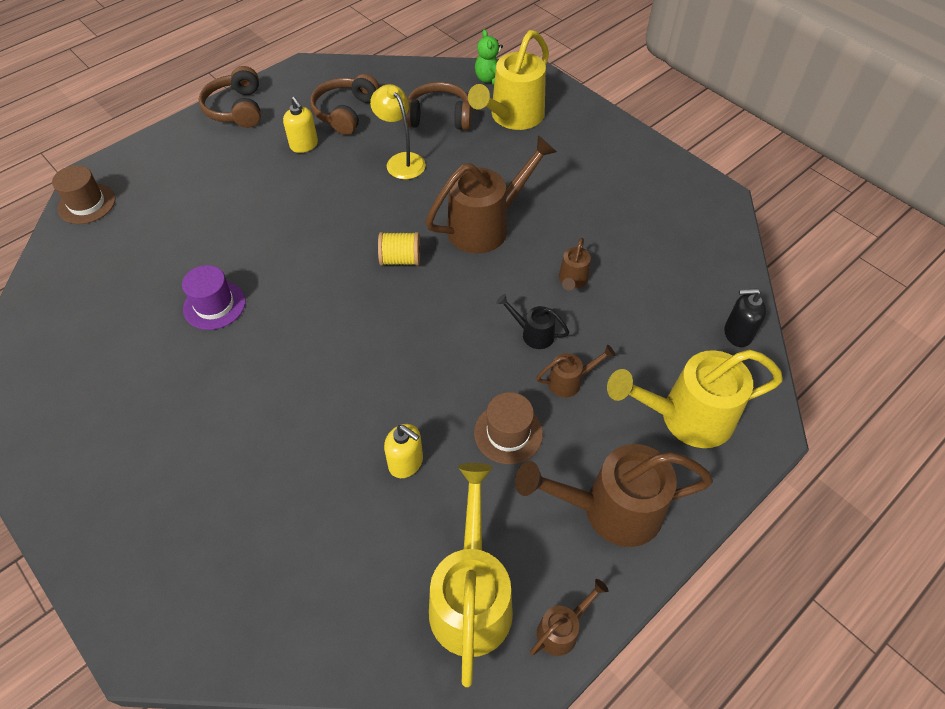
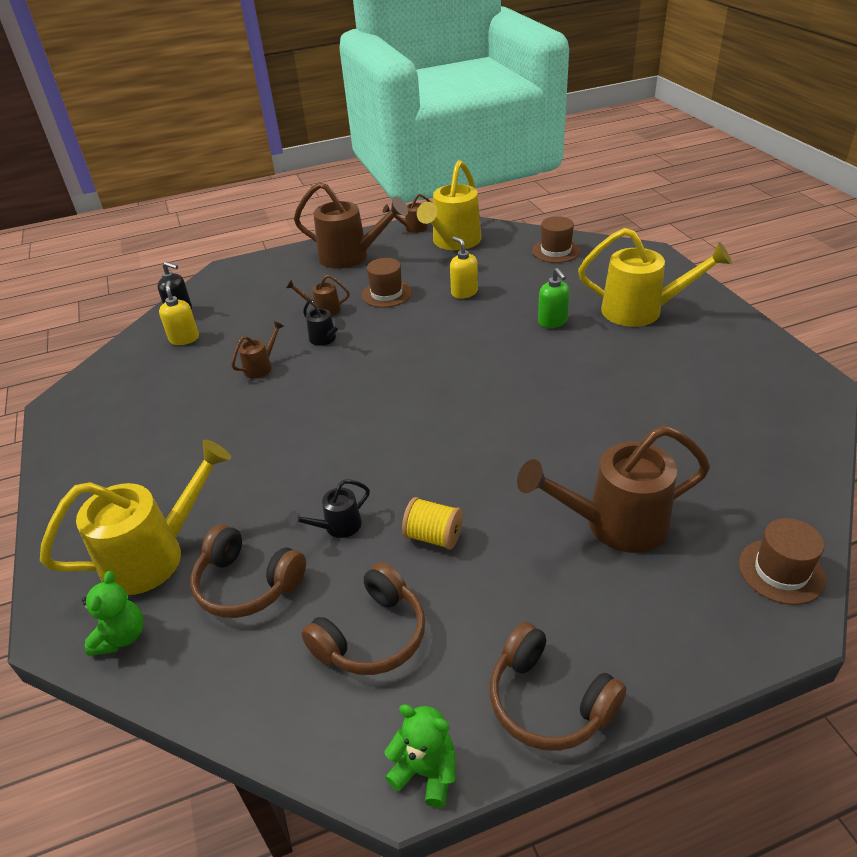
camera: 155 degrees left, 15 degrees down
(214, 305) = (599, 413): purple hat -> none
(236, 109) = (549, 701): brown headphones -> brown headphones turned 120 degrees clockwise
(277, 430) = (552, 322): none -> green soap dispenser
(293, 72) = (426, 772): none -> green teddy bear
(296, 613) = (555, 251): none -> brown hat
(304, 145) = (455, 588): yellow soap dispenser -> yellow soap dispenser (184, 339)
(400, 259) = (400, 415): yellow spool -> yellow spool (433, 536)
(401, 161) = (337, 527): yellow lamp -> black watering can
(486, 226) = (297, 427): brown watering can -> brown watering can (615, 524)
(686, 417) = (265, 282): yellow watering can -> yellow watering can (641, 311)

